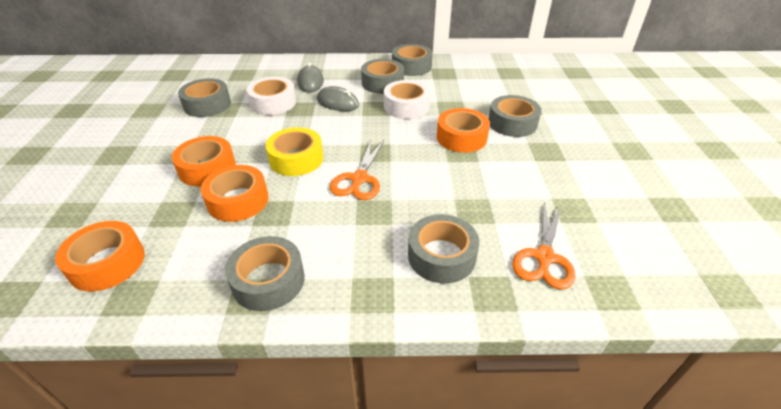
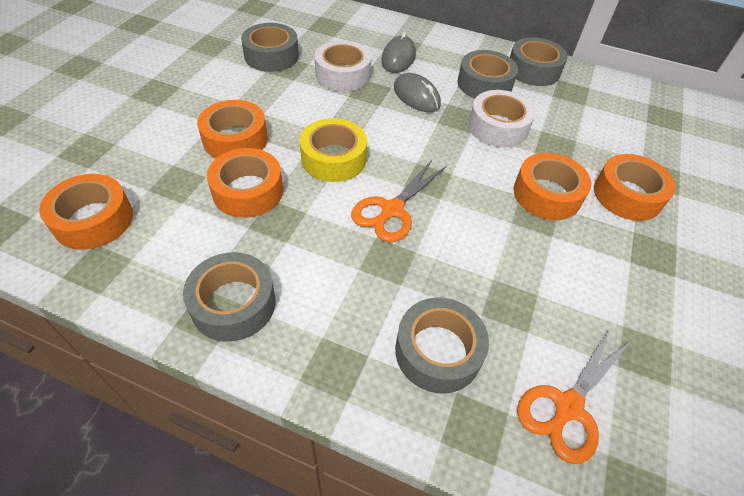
camera: 20 degrees right, 10 degrees up
(512, 123) = (627, 195): grey tape -> orange tape

